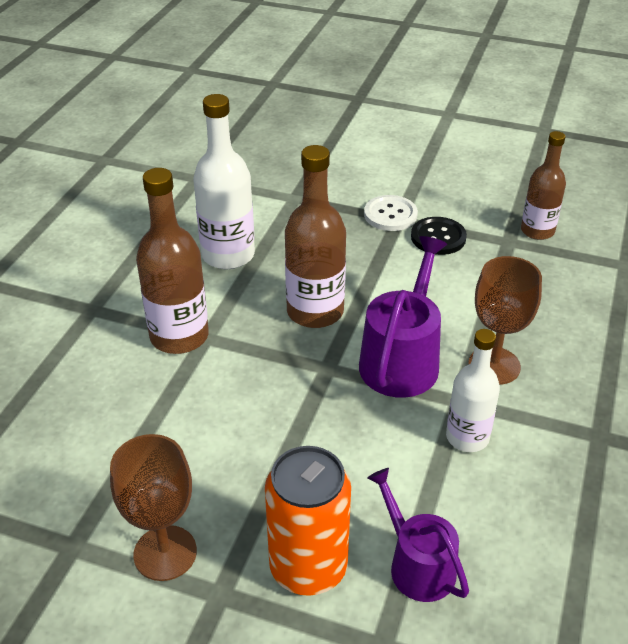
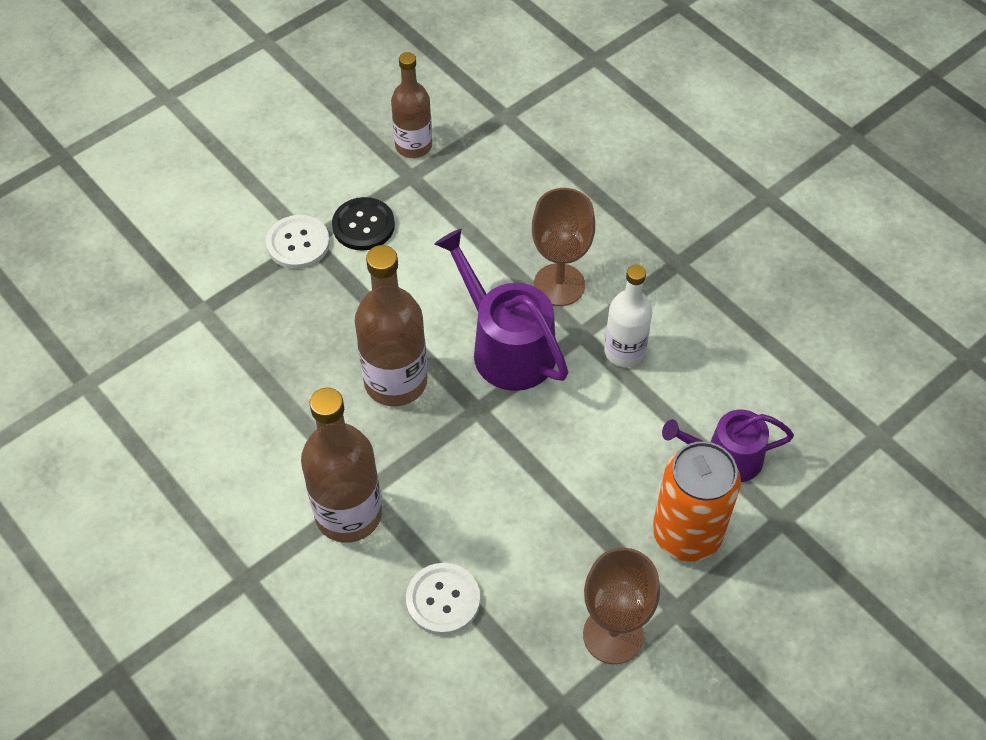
camera: 60 degrees left, 15 degrees up
(135, 421) = (443, 600): none -> white button
(228, 255) = (252, 415): white bottle -> none

